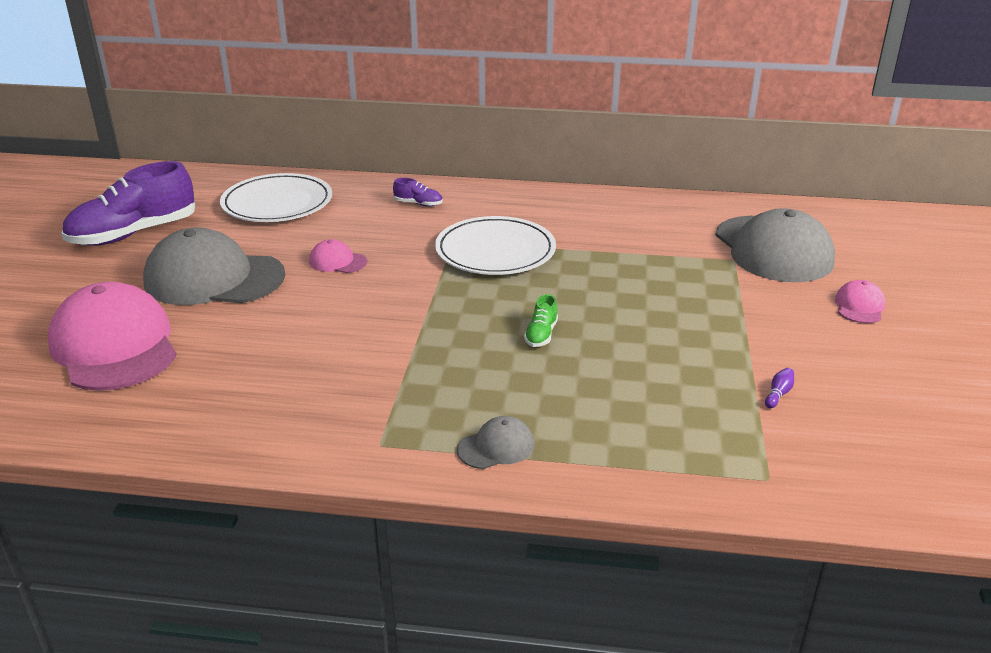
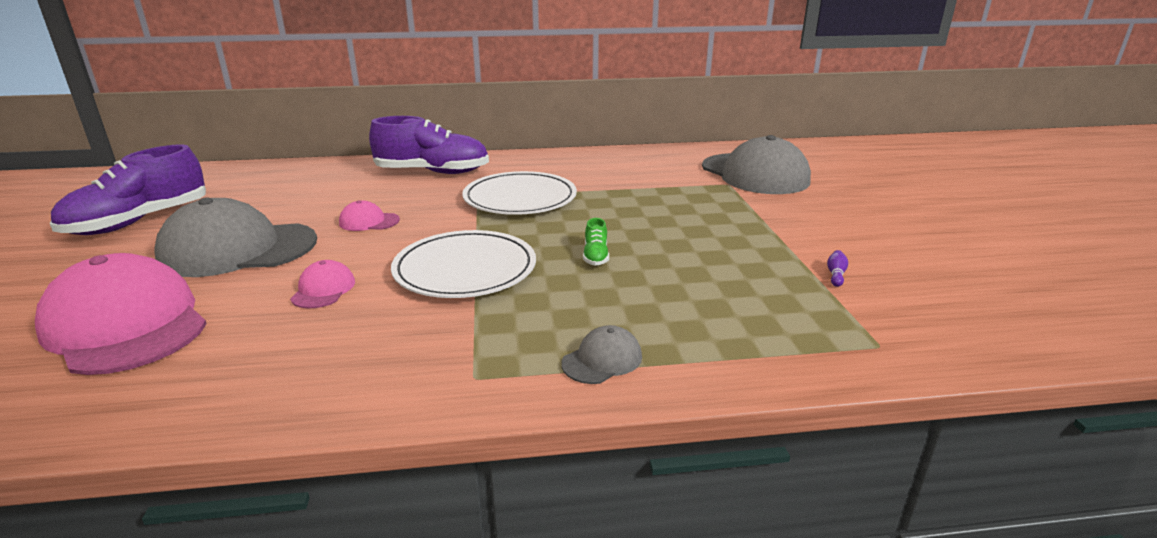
camera: 15 degrees left, 5 degrees down
(277, 203) = (292, 184): white plate -> white plate (465, 269)
(418, 204) = (432, 172): purple shoe -> purple shoe, size x2.40
(859, 306) = (850, 204): pink cap -> pink cap (323, 289)

